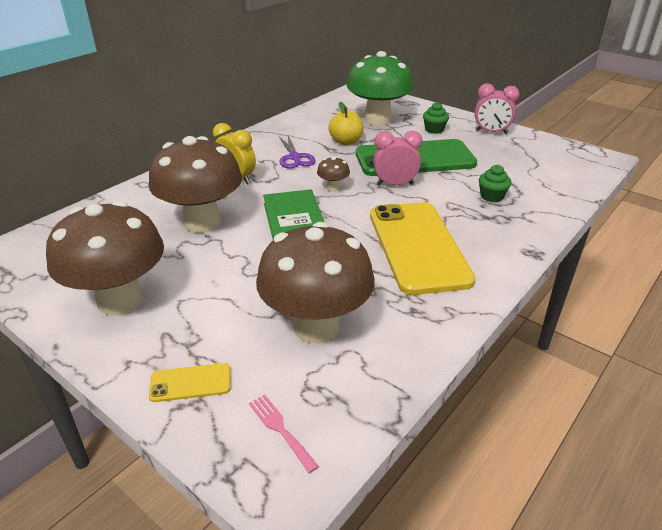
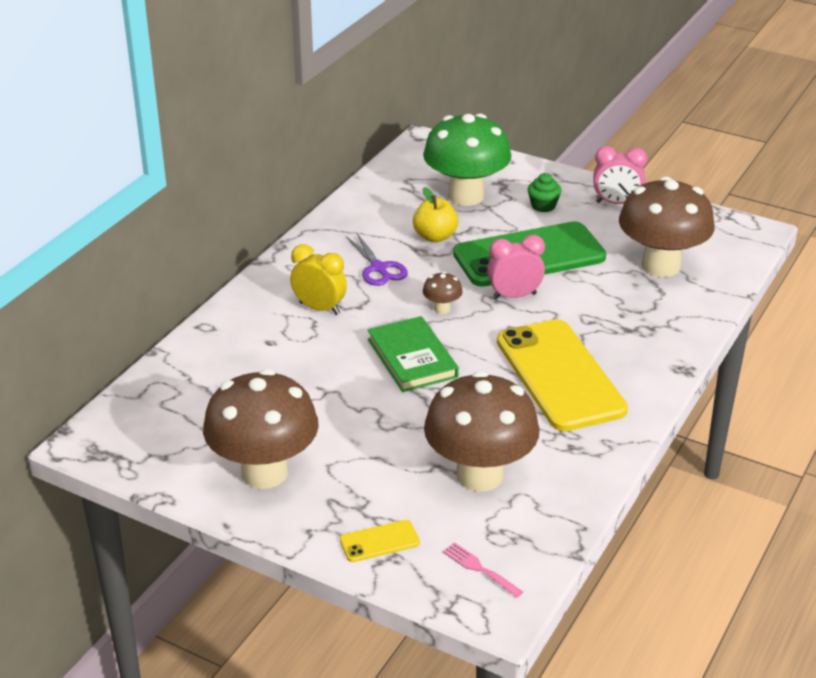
camera: 10 degrees left, 0 degrees up
(202, 222) = (306, 372): brown mushroom -> brown mushroom (661, 266)
(491, 196) = (630, 301): green cupcake -> none

